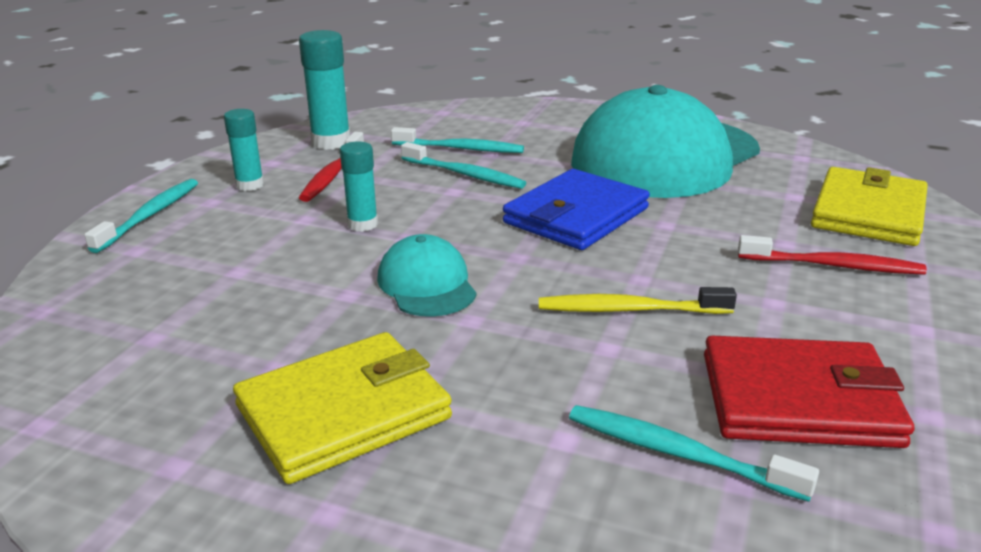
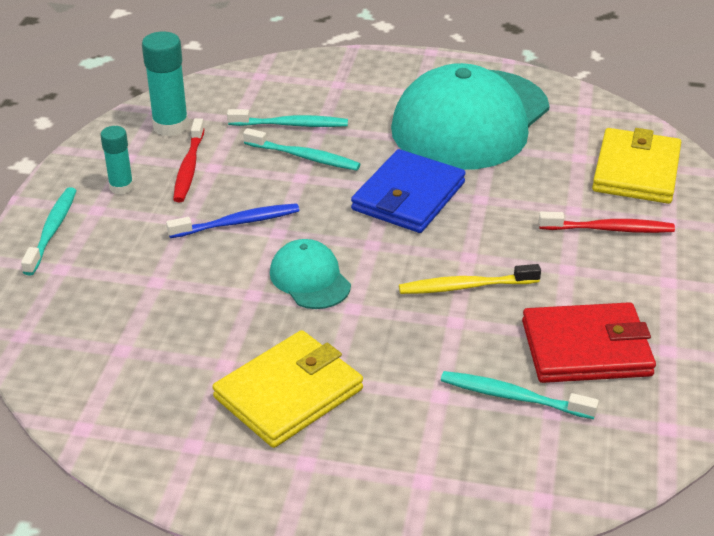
camera: 10 degrees left, 10 degrees up
(362, 224) = (237, 223): turquoise glue stick -> blue toothbrush

